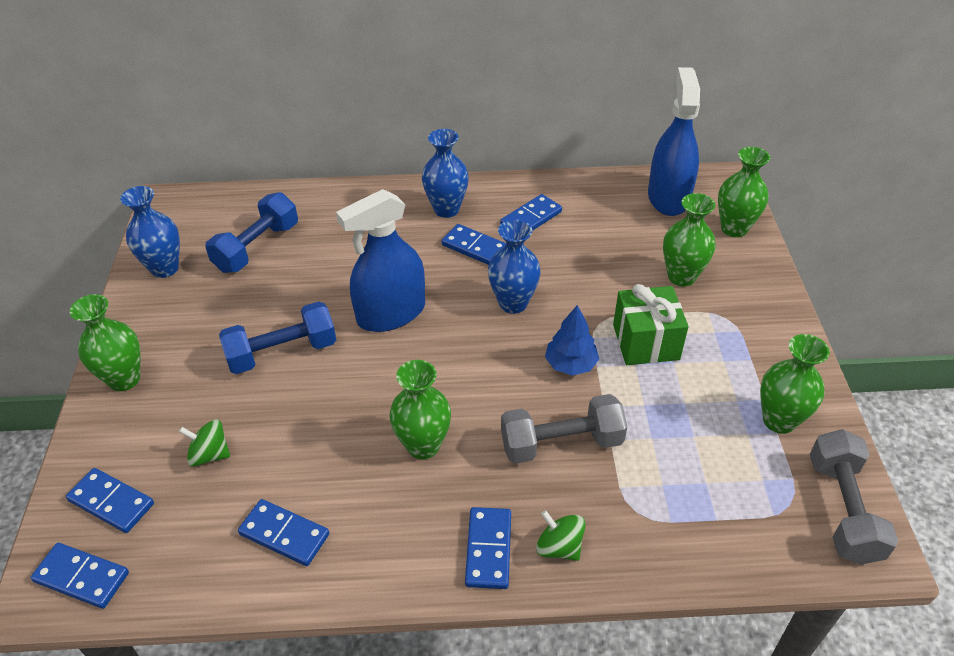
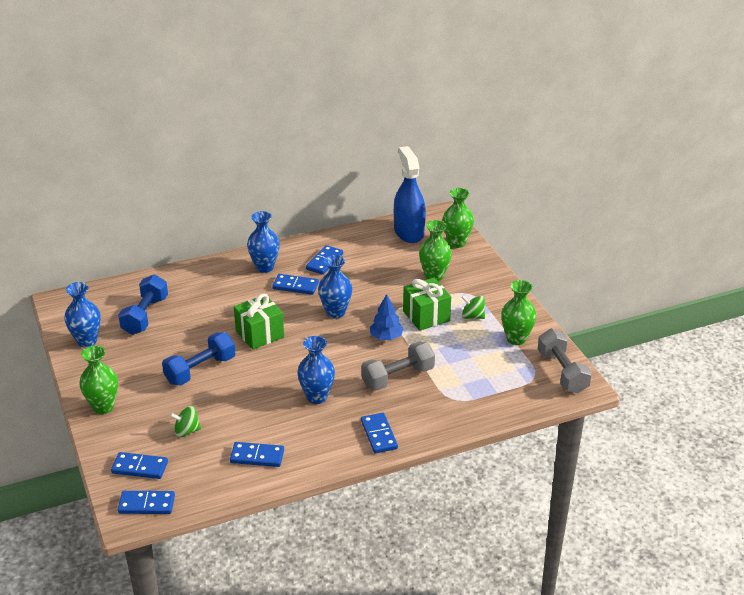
camera: 20 degrees left, 10 degrees down
(391, 313) = (260, 334): blue spray bottle -> green gift
(423, 445) = (317, 397): green vase -> blue vase
(559, 547) = (417, 424): green spinning top -> green spinning top (472, 316)

